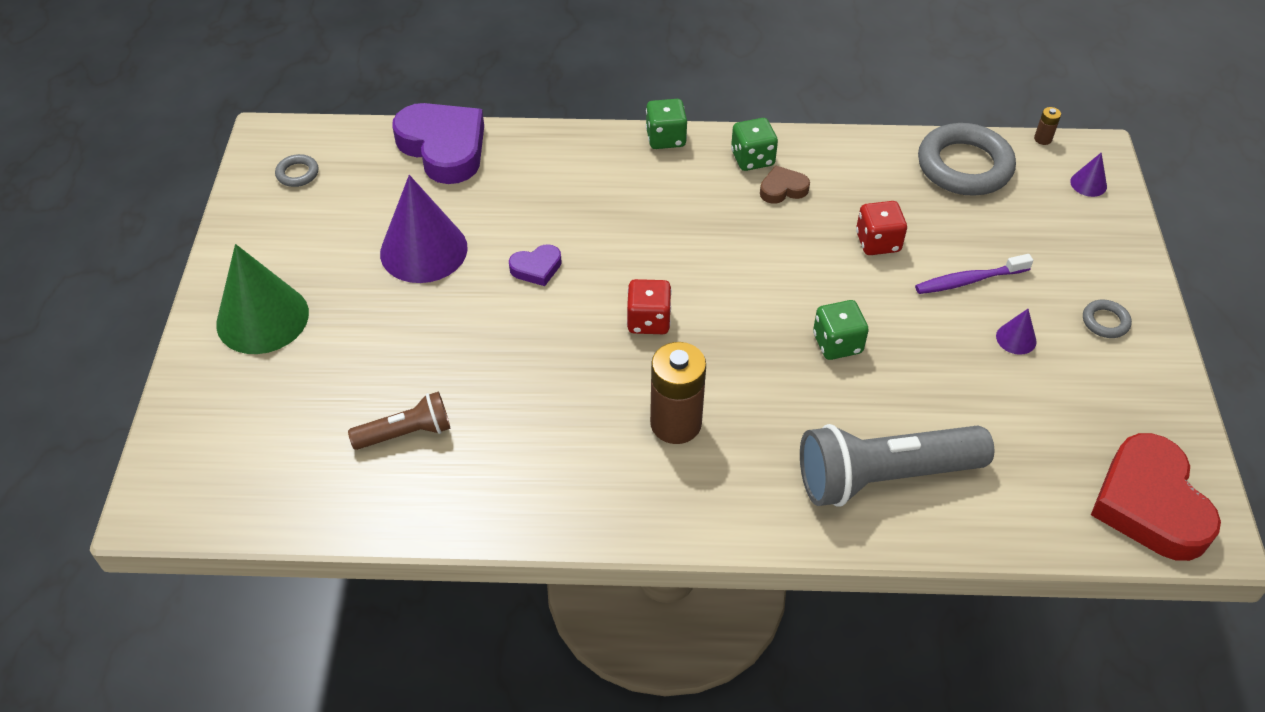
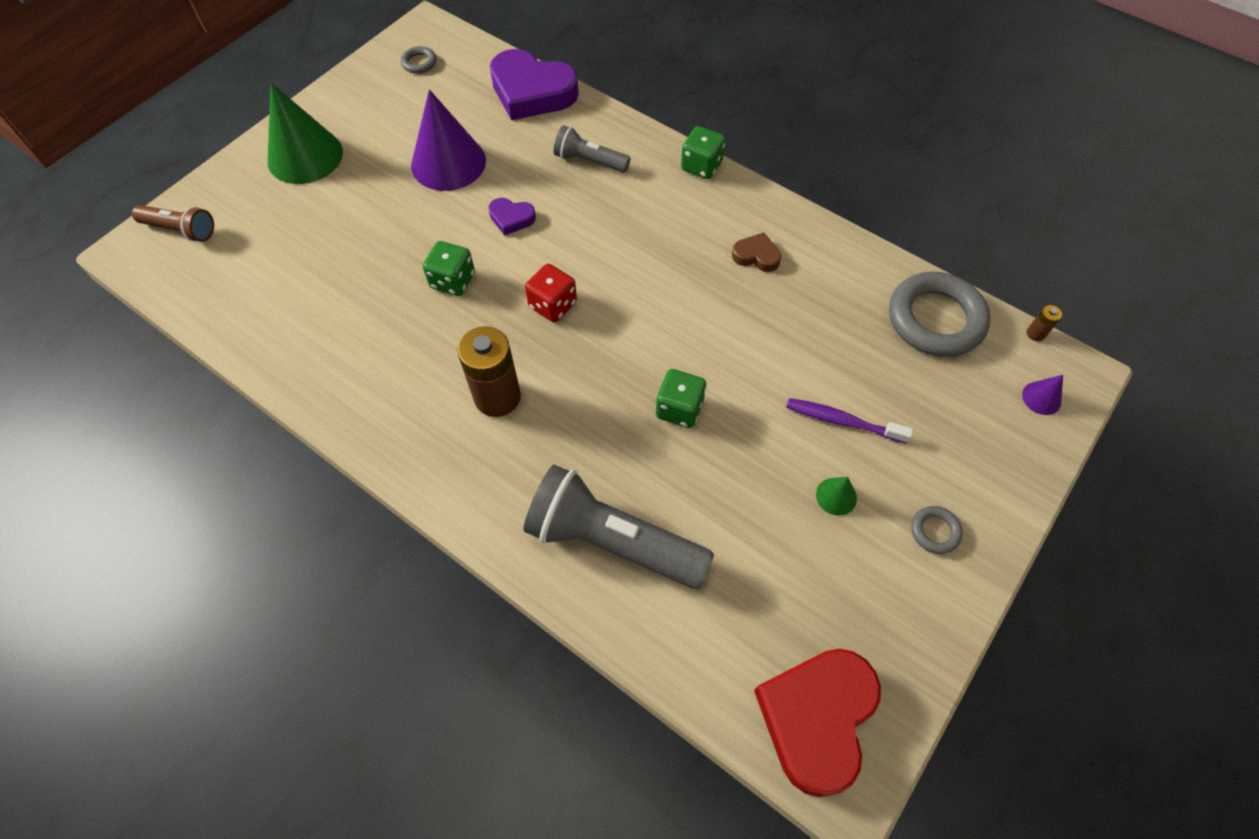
camera: 35 degrees right, 10 degrees up
(406, 433) = (316, 291): brown flashlight -> brown flashlight (181, 230)
(443, 148) = (532, 92): purple heart -> purple heart turned 120 degrees clockwise
(560, 182) = (589, 161): none -> grey flashlight
(752, 158) = (755, 218): green dice -> green dice (453, 281)
(878, 242) = (794, 343): red dice -> none
(1016, 338) = (836, 496): purple cone -> green cone

